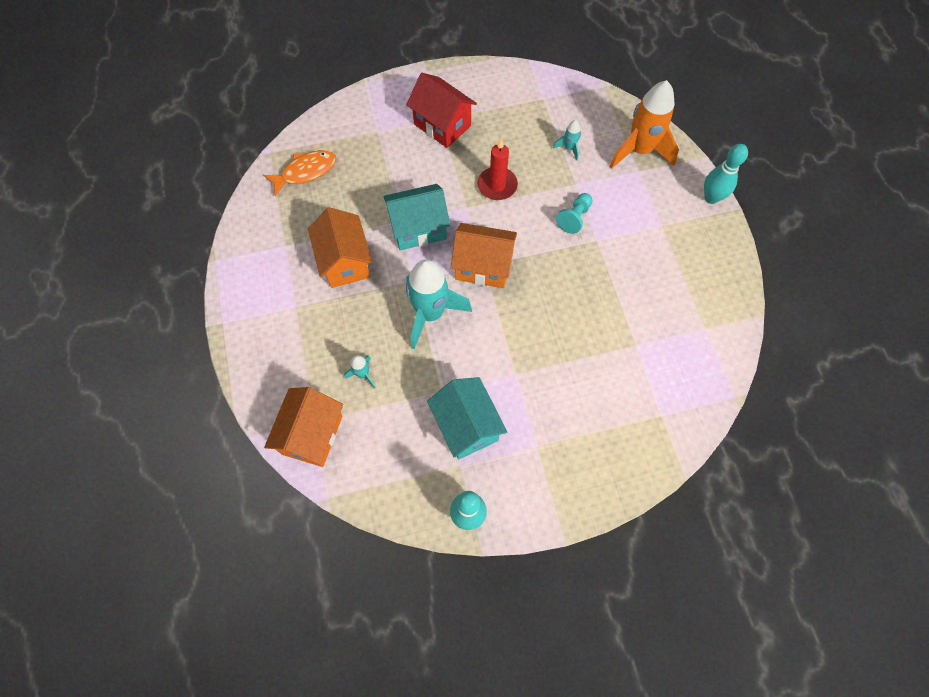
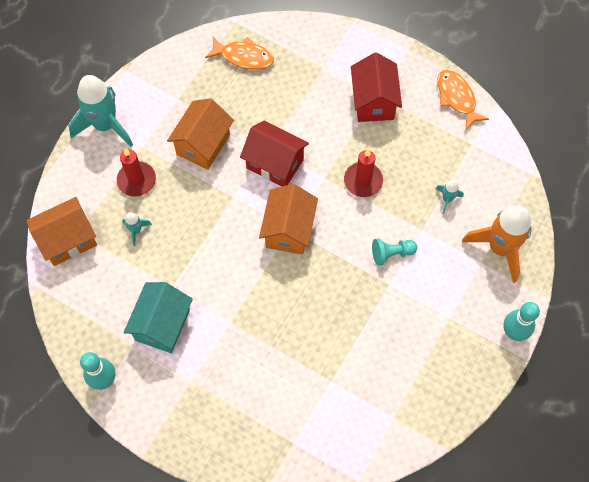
camera: 45 degrees right, 0 degrees up
(319, 336) = (136, 180): none -> red candle
(418, 228) = (275, 164): turquoise house -> red house
(430, 314) = (219, 230): turquoise rocket -> turquoise rocket (105, 125)
(483, 266) = (289, 230): orange house -> orange house turned 45 degrees clockwise
(498, 76) = (457, 98): none -> orange fish

